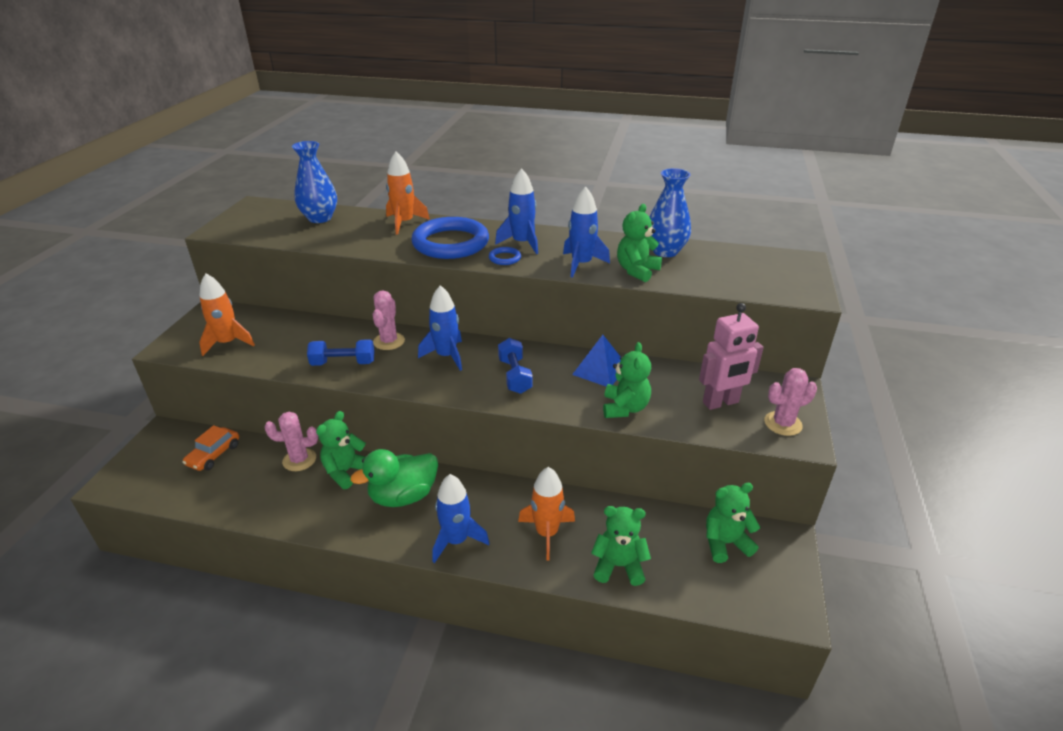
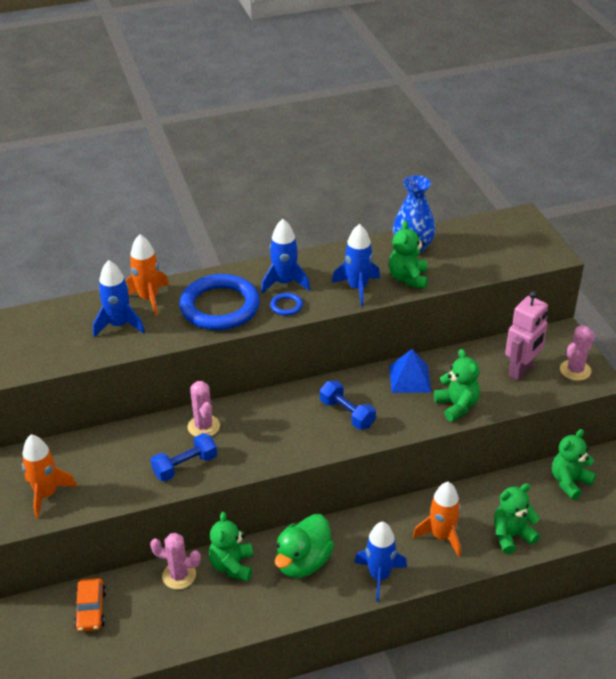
camera: 30 degrees left, 5 degrees up
(299, 460) = (179, 575): pink cactus -> pink cactus turned 45 degrees clockwise
(320, 218) = (53, 323): blue vase -> none
(446, 356) = (271, 419): blue rocket -> blue rocket (119, 325)

